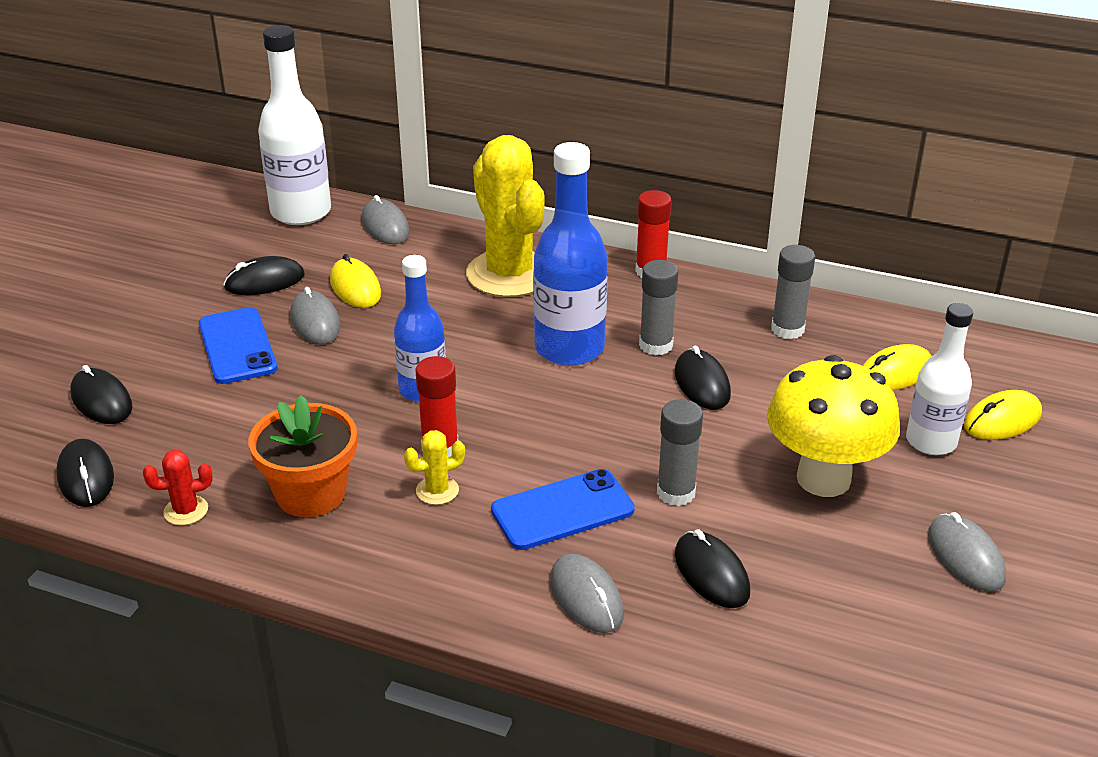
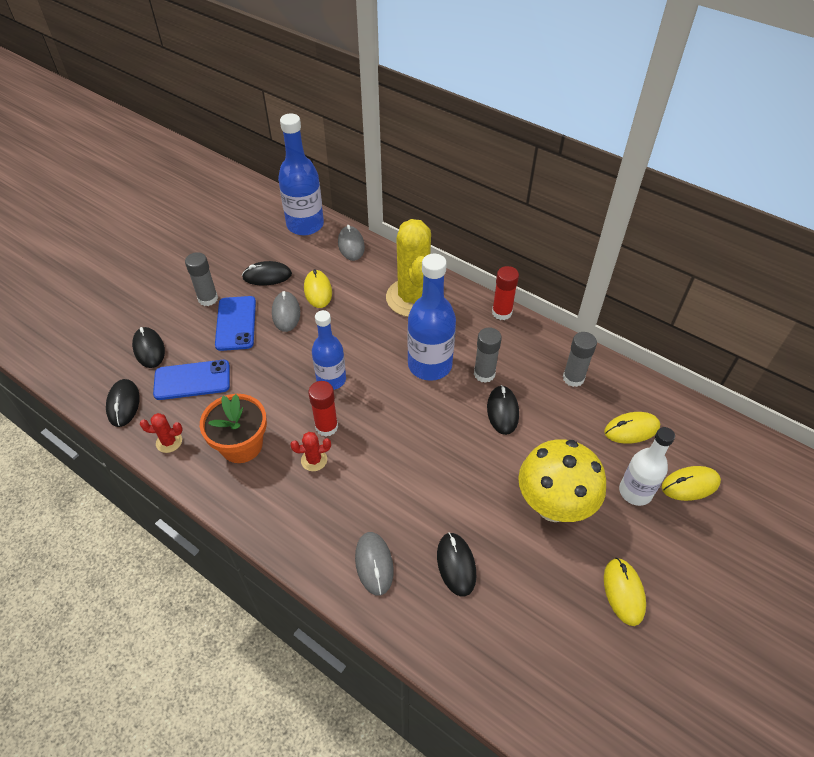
camera: 15 degrees right, 15 degrees up
(301, 212) = (305, 225): white bottle -> blue bottle
(437, 490) = (314, 460): yellow cactus -> red cactus
(562, 510) = (382, 493): blue phone -> blue phone (192, 380)
(676, 493) = (456, 495): grey glue stick -> grey glue stick (208, 299)
(965, 556) = (623, 592): grey mouse -> yellow mouse

